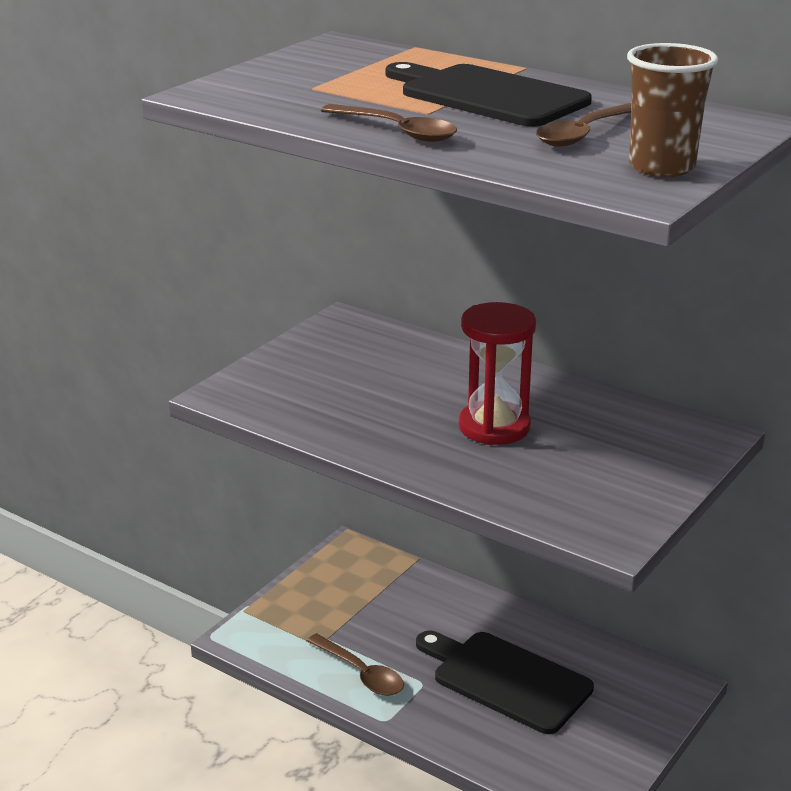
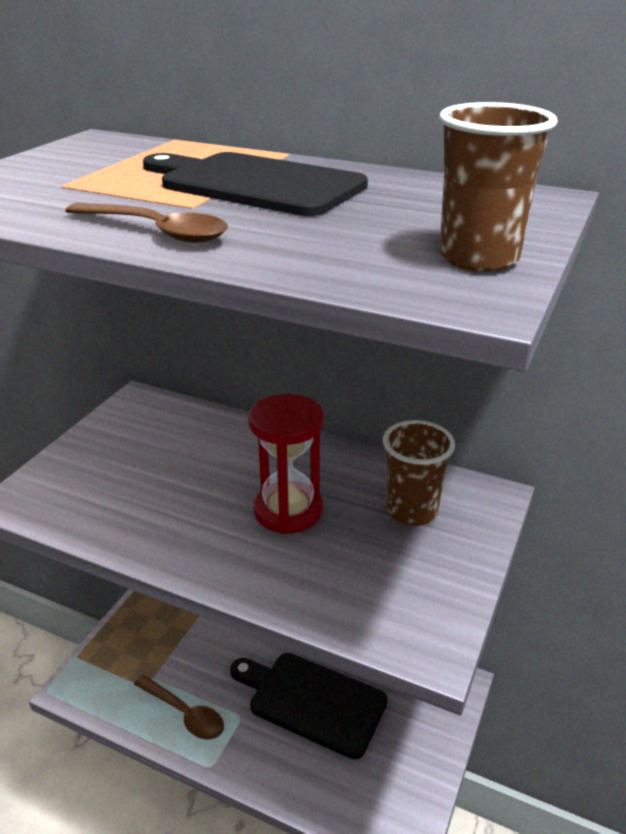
camera: 10 degrees left, 5 degrees up
(584, 134) = (372, 221): brown spoon -> none
(623, 439) = (411, 511): none -> brown cup

